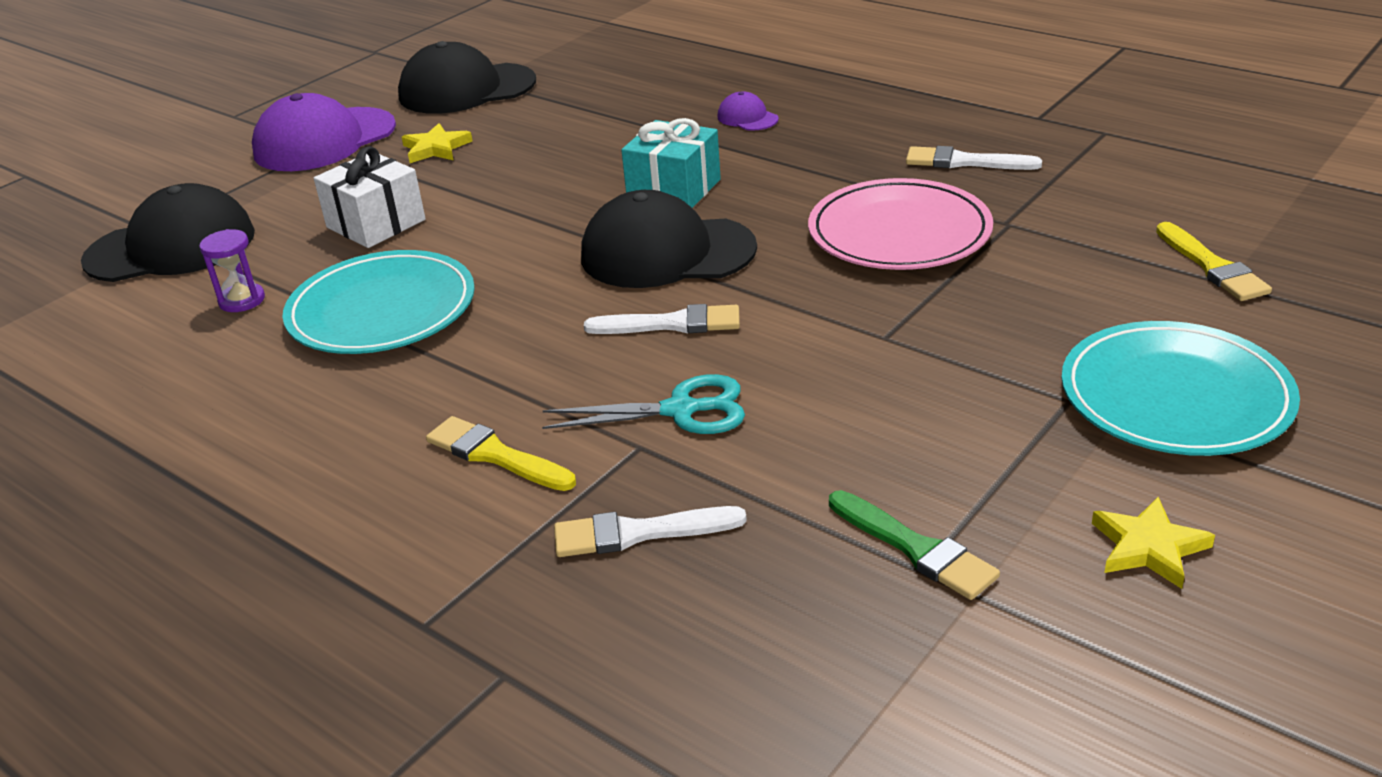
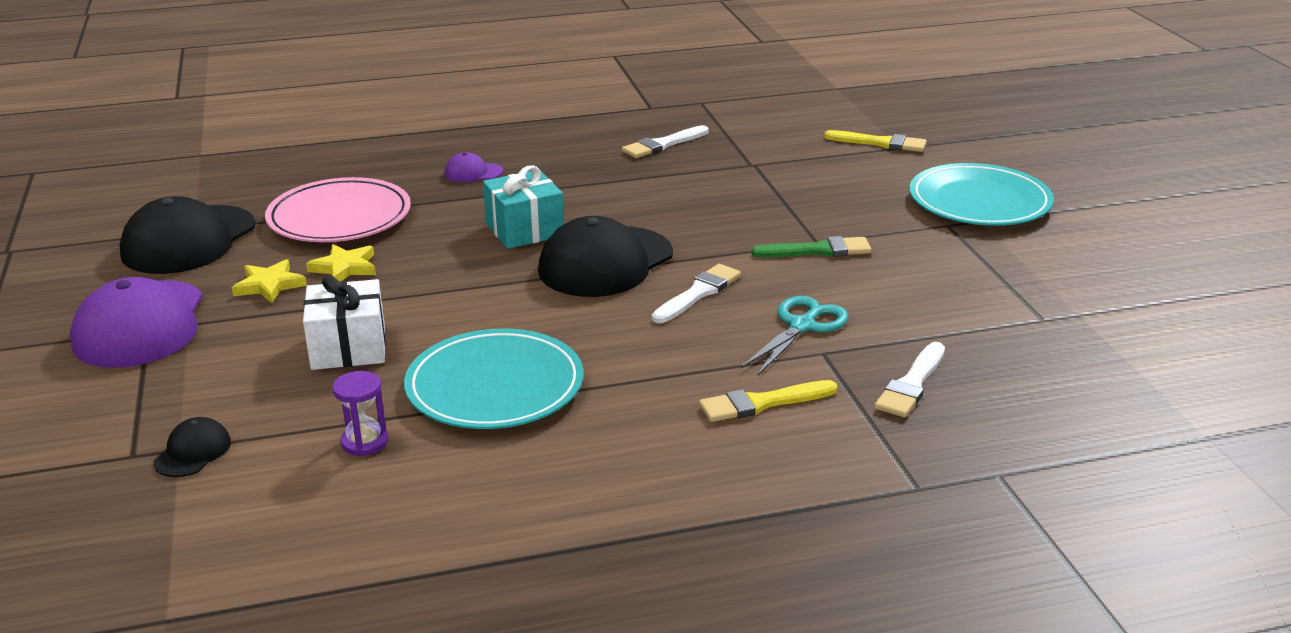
camera: 55 degrees left, 5 degrees down
(171, 247) = (193, 452): black cap -> black cap, size x0.45
(899, 232) = (710, 192): pink plate -> pink plate (339, 217)
(915, 548) = (1023, 313): green brush -> green brush (818, 250)
(1149, 547) = (1089, 260): yellow star -> yellow star (345, 268)

